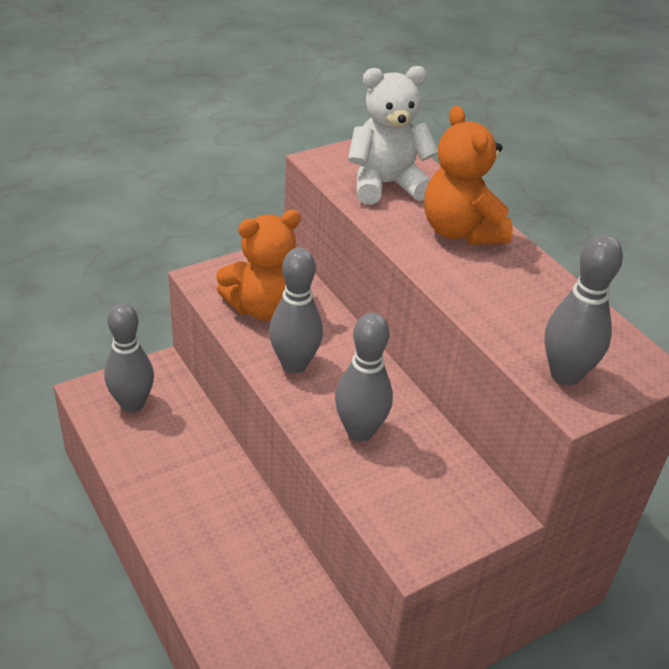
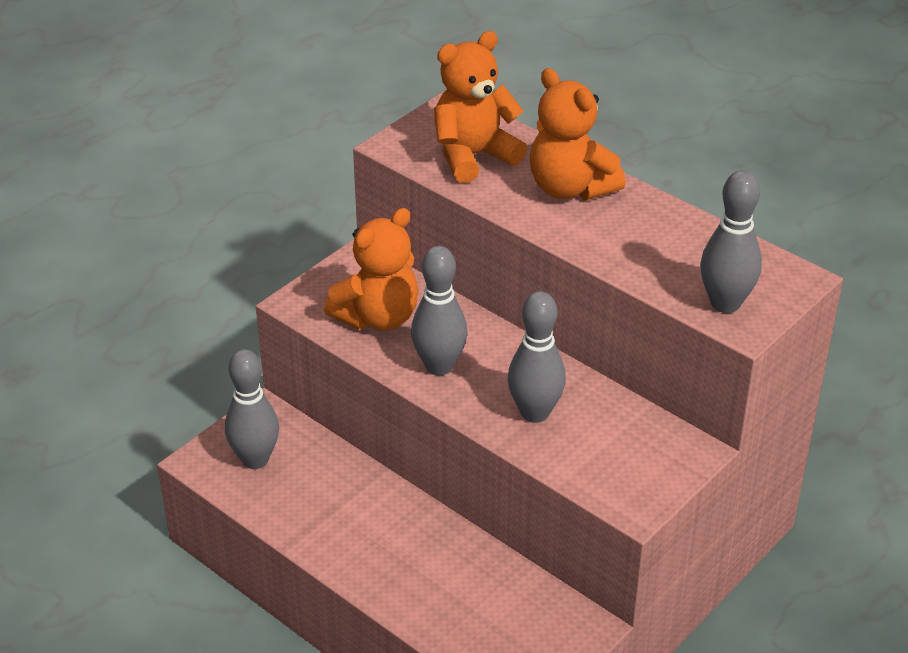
camera: 15 degrees left, 0 degrees up
(386, 185) = (473, 156): white teddy bear -> orange teddy bear

